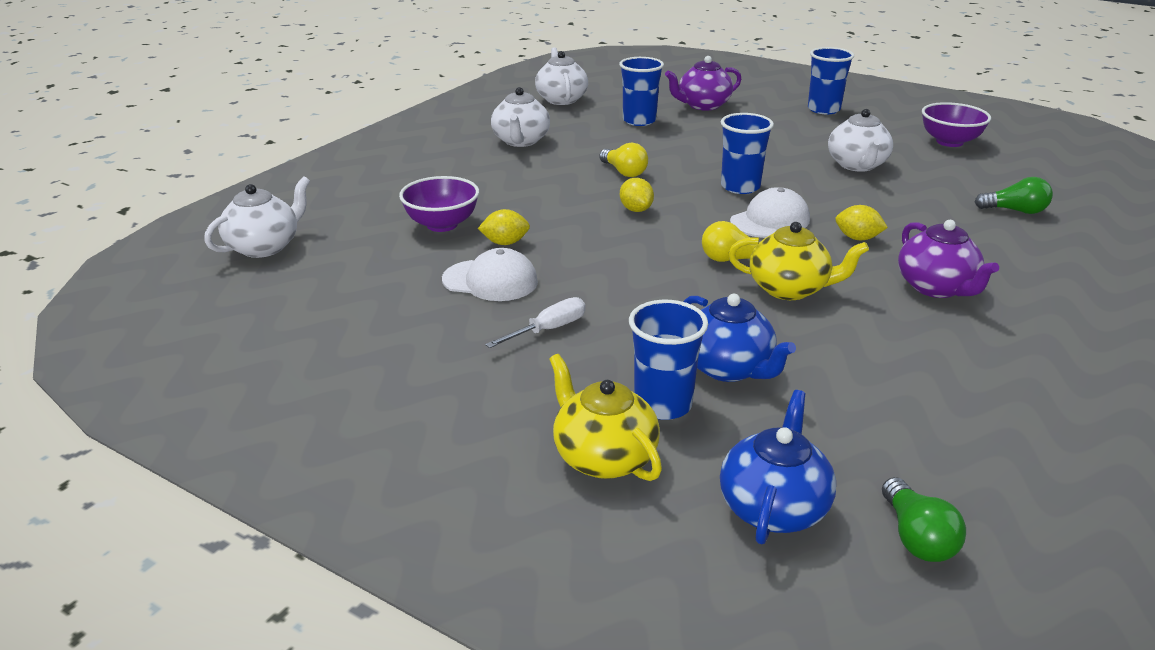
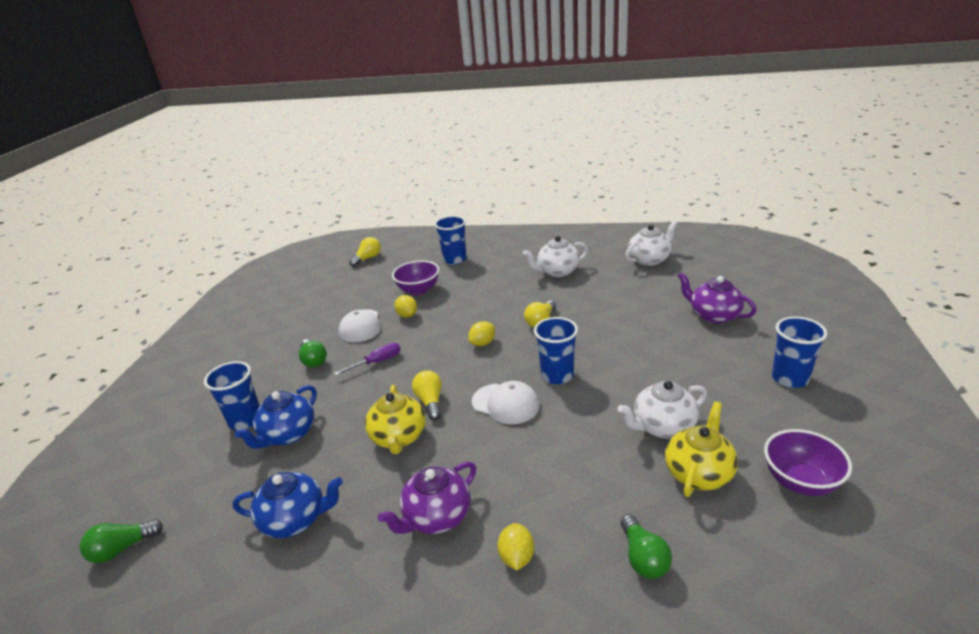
camera: 70 degrees right, 0 degrees up
(264, 247) = (367, 258): white teapot -> yellow light bulb
(548, 329) = (313, 360): white screwdriver -> green light bulb
(603, 457) = (196, 414): yellow teapot -> yellow teapot (699, 473)
(607, 281) = (377, 362): none -> purple screwdriver
(639, 121) = (644, 299): blue cup -> blue cup (455, 260)
(773, 507) = (153, 484): blue teapot -> blue teapot (295, 519)
(857, 238) = (503, 455): yellow lemon -> yellow lemon (517, 557)

